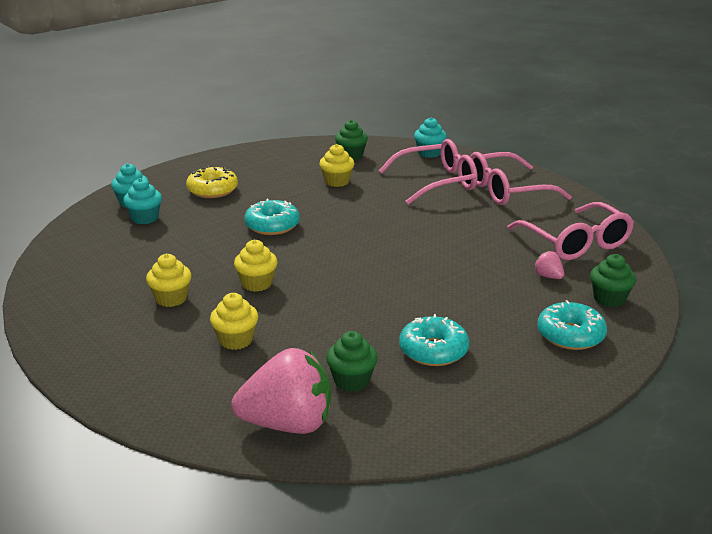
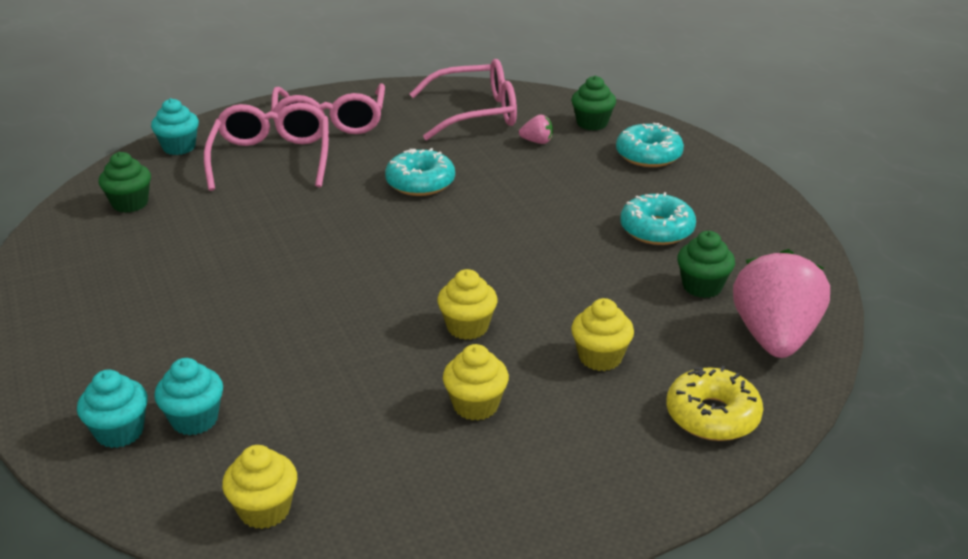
camera: 75 degrees left, 5 degrees up
(212, 190) = (142, 340): yellow donut -> yellow donut (712, 416)
(272, 225) = (308, 296): turquoise donut -> turquoise donut (420, 183)
(337, 182) = (208, 227): yellow cupcake -> yellow cupcake (264, 510)
(548, 276) = (537, 142): pink strawberry -> pink strawberry turned 150 degrees counterclockwise

